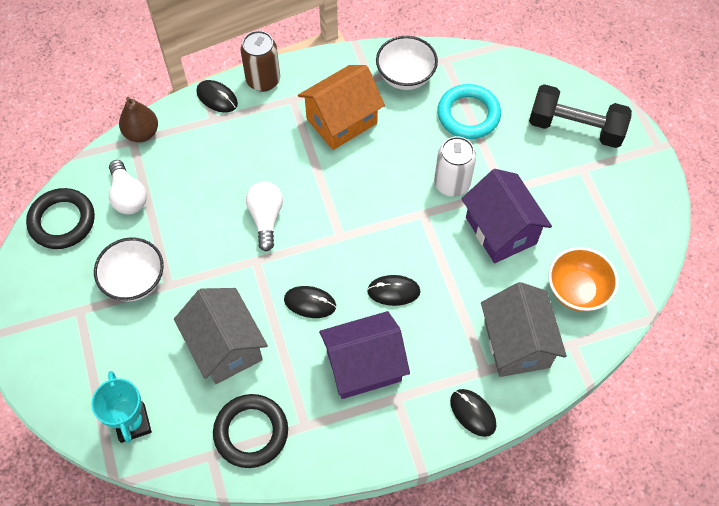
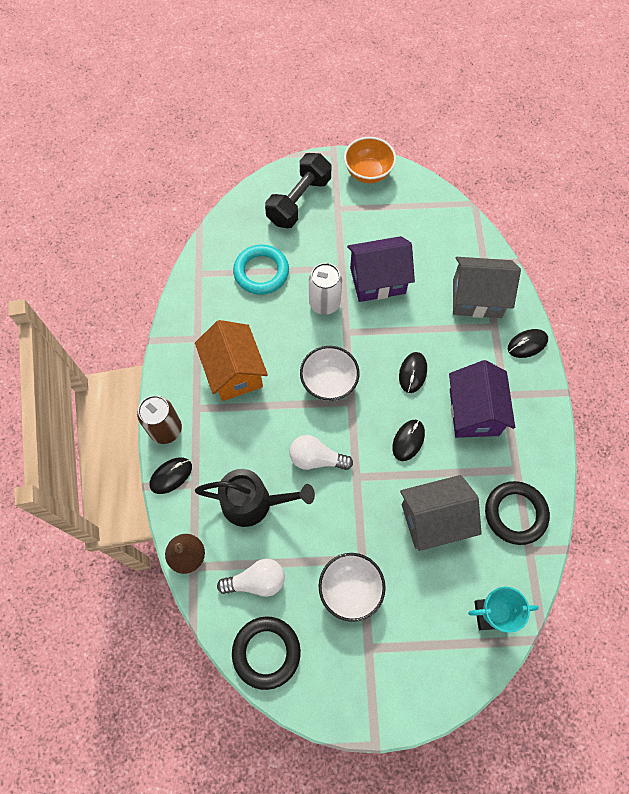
camera: 75 degrees left, 5 degrees up
(206, 173) = (253, 503): none -> black watering can
(405, 76) = (205, 309): white bowl -> white bowl (329, 382)
(577, 290) = (442, 245): orange bowl -> orange bowl (368, 172)

